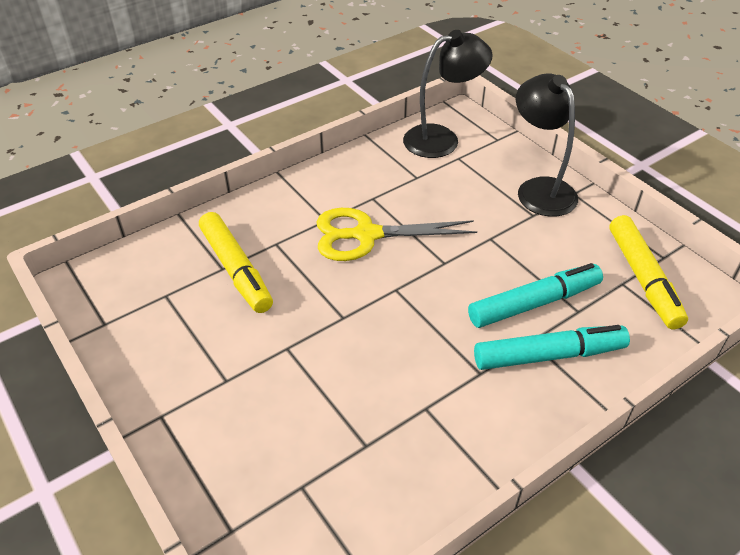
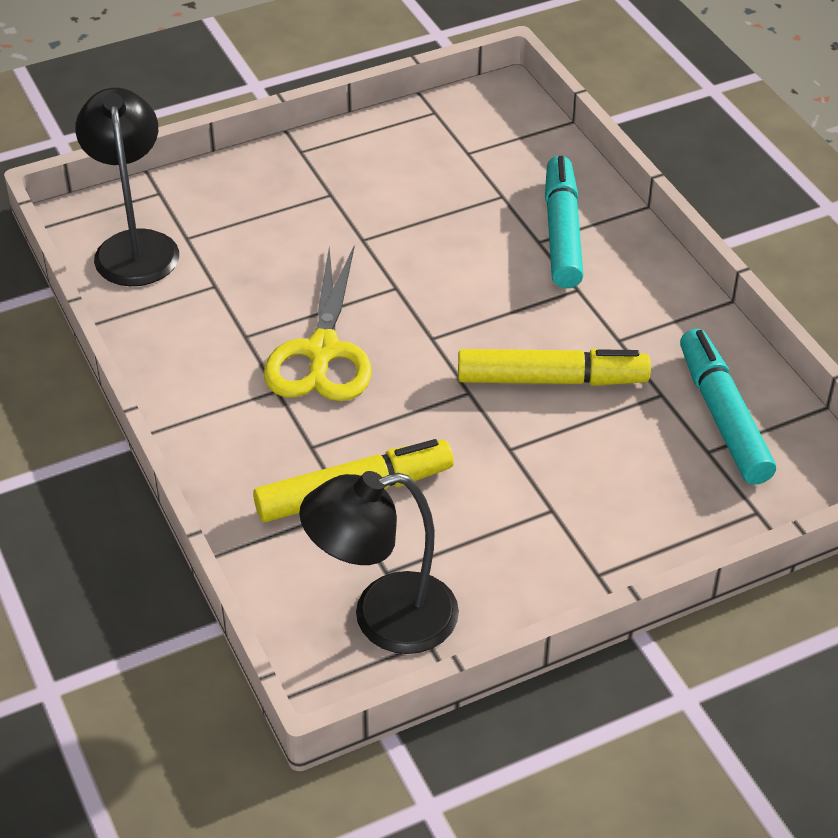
camera: 80 degrees left, 0 degrees up
(533, 303) = (483, 227): turquoise marker -> turquoise marker (723, 417)
(539, 189) = (282, 177): black lamp -> black lamp (384, 618)
(643, 278) = (463, 136): yellow marker -> yellow marker (550, 379)

